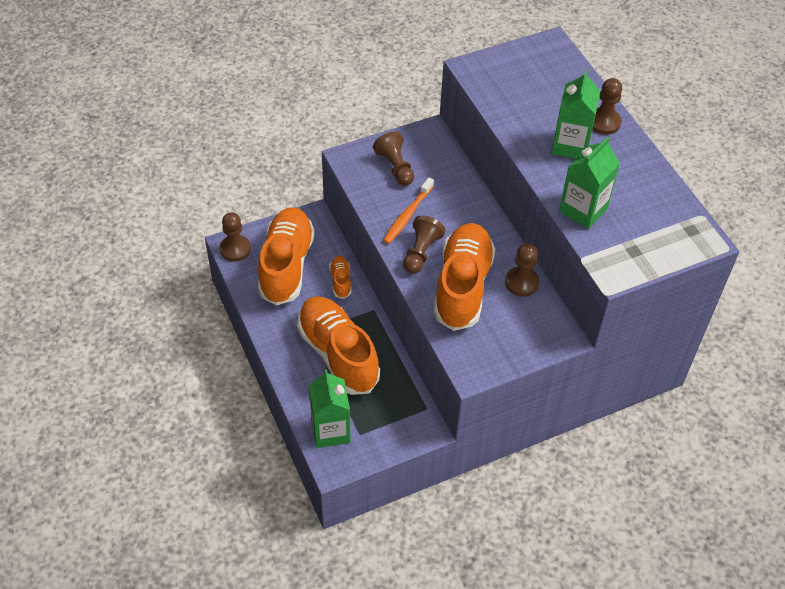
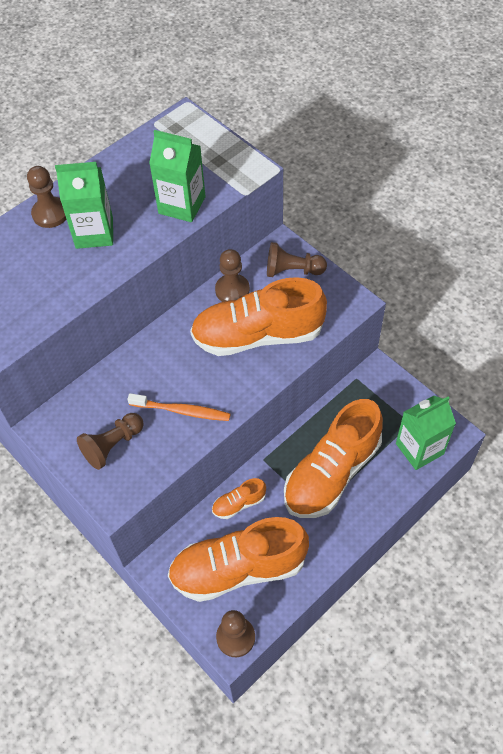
camera: 105 degrees left, 5 degrees up
(421, 252) = (228, 383): brown pawn -> brown pawn (292, 271)

